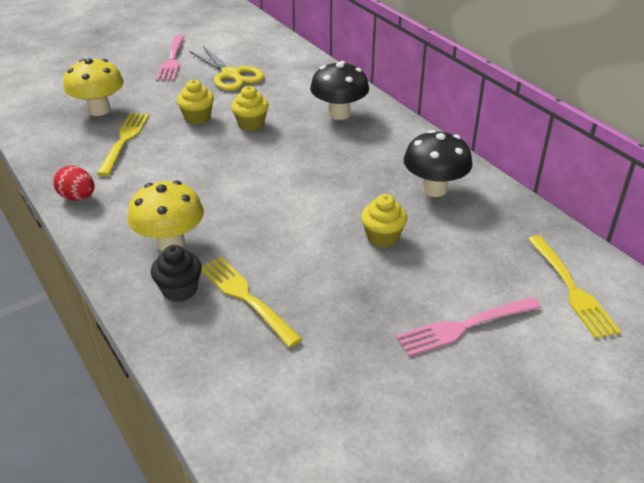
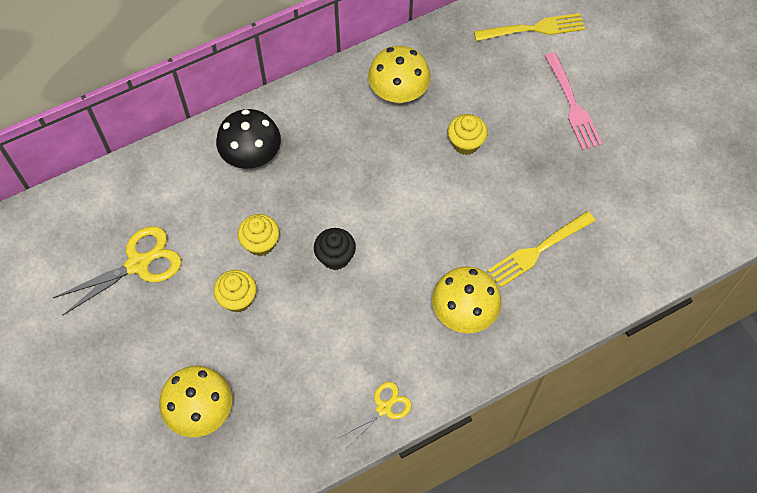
camera: 85 degrees left, 25 degrees up
(78, 197) = (384, 408): red egg -> yellow scissors
(124, 141) = (277, 374): yellow fork -> none
(172, 60) = (81, 336): pink fork -> none
(179, 290) = (527, 302): black cupcake -> black cupcake (335, 257)
(434, 189) = (398, 93): black mushroom -> yellow mushroom

